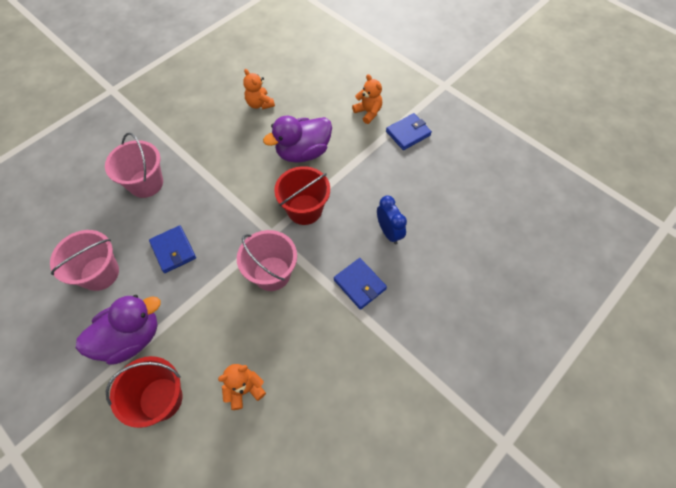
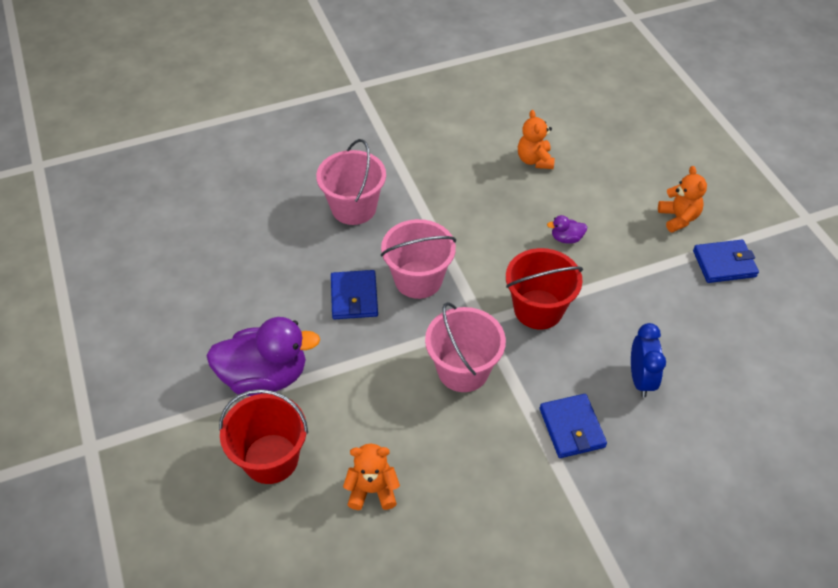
camera: 25 degrees right, 10 degrees down
(100, 273) = (259, 291): pink bucket -> pink bucket (418, 279)
(303, 152) = (566, 238): purple duck -> purple duck, size x0.42

